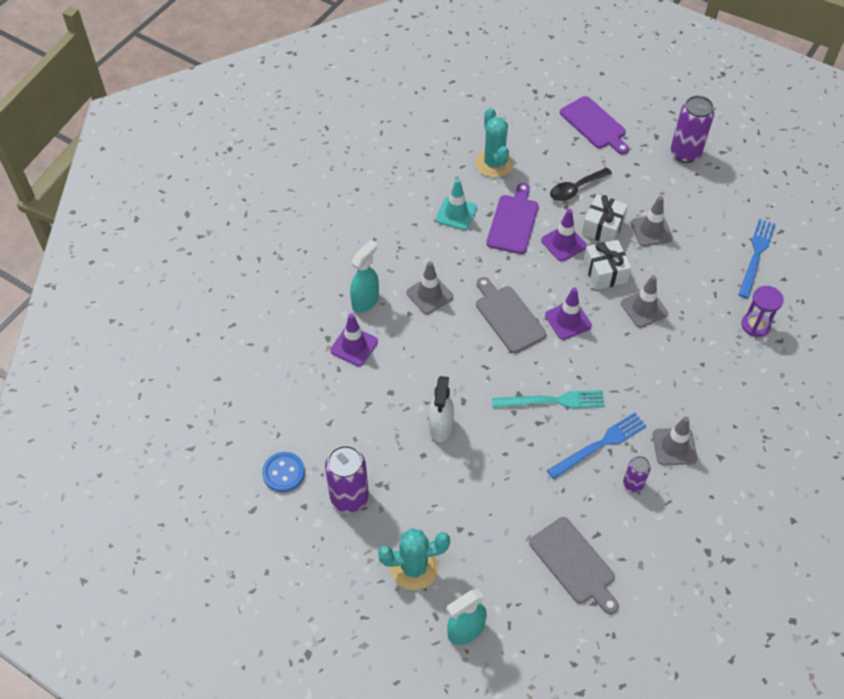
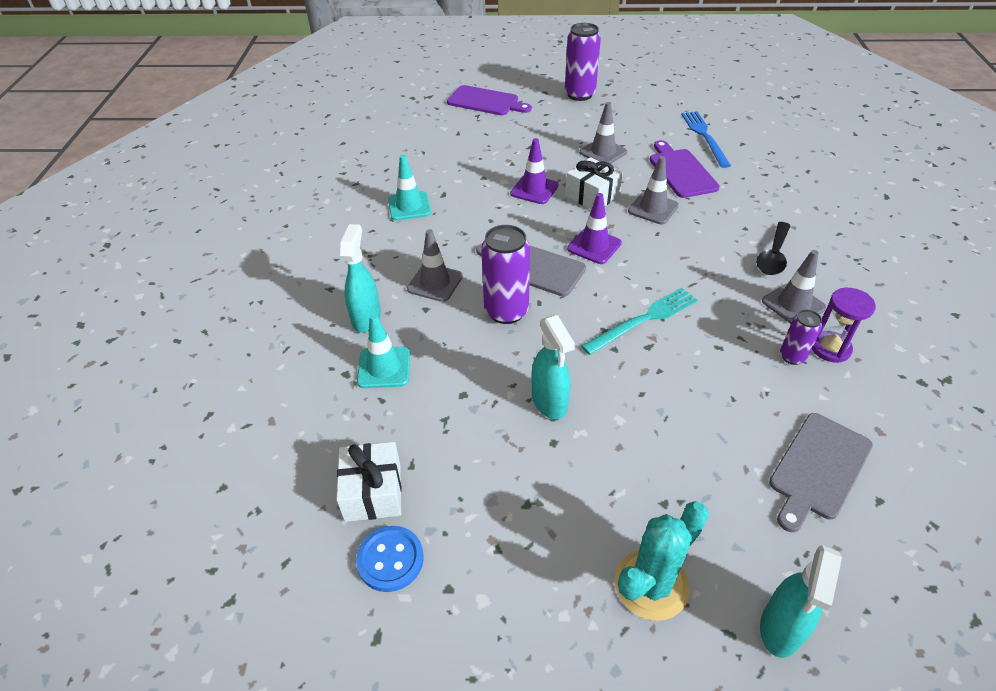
camera: 30 degrees left, 10 degrees down
(349, 497) = (501, 542): purple can -> purple can (506, 311)
(354, 346) = (384, 367): purple traffic cone -> turquoise traffic cone
(440, 427) = (549, 402): white spray bottle -> turquoise spray bottle
(494, 163) = (416, 157): turquoise cactus -> none
(513, 221) = (472, 191): purple cutting board -> purple cutting board (681, 171)
(574, 563) = (818, 469): grey cutting board -> grey cutting board turned 105 degrees clockwise
(575, 189) = (509, 148): black spoon -> black spoon (773, 256)
(600, 444) = (726, 337): blue fork -> none
(603, 227) = (559, 165): white gift -> white gift (373, 492)
(755, 325) = (756, 182): purple hourglass -> purple hourglass (830, 348)

